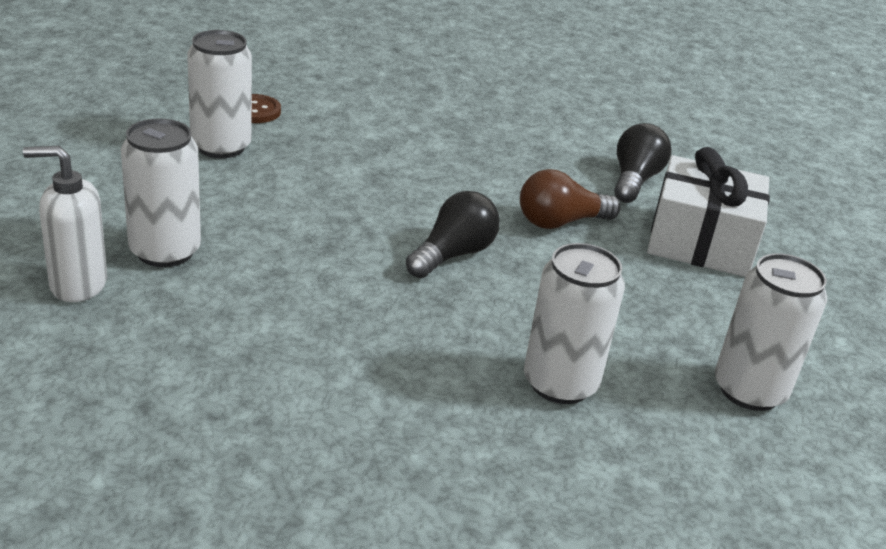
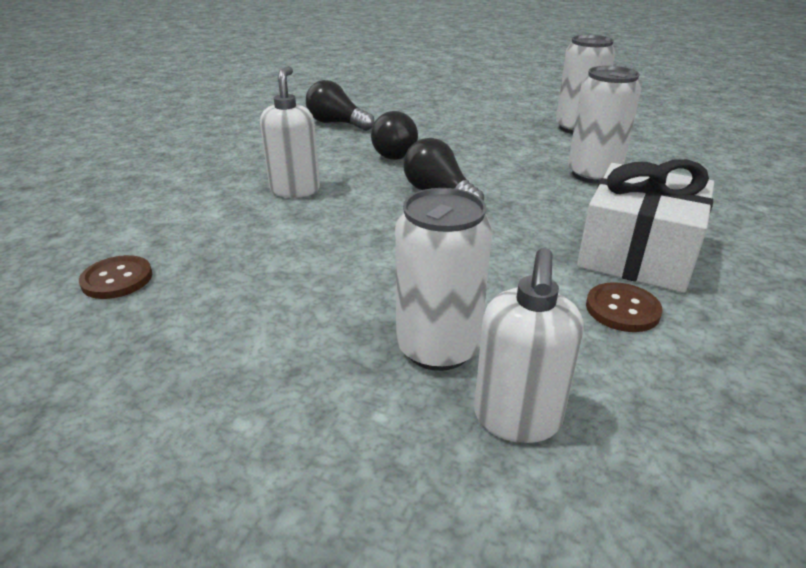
camera: 75 degrees left, 0 degrees up
(221, 146) = (199, 305): white can -> none
(223, 359) = (622, 309): none -> brown button
(432, 168) = (295, 190): none -> white soap dispenser
(560, 222) = (392, 152): brown light bulb -> black light bulb
(700, 242) = (421, 117): white gift -> white gift (637, 254)

